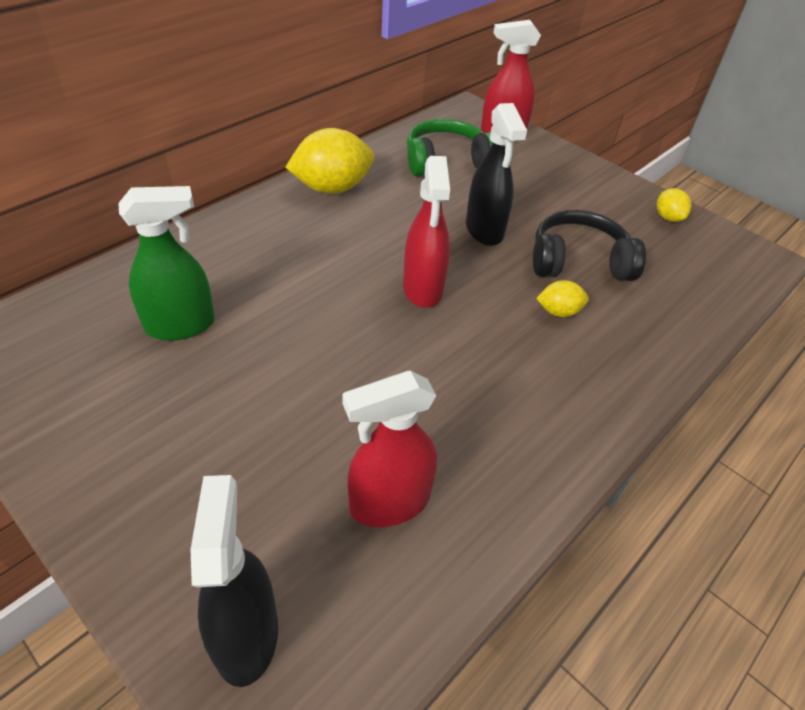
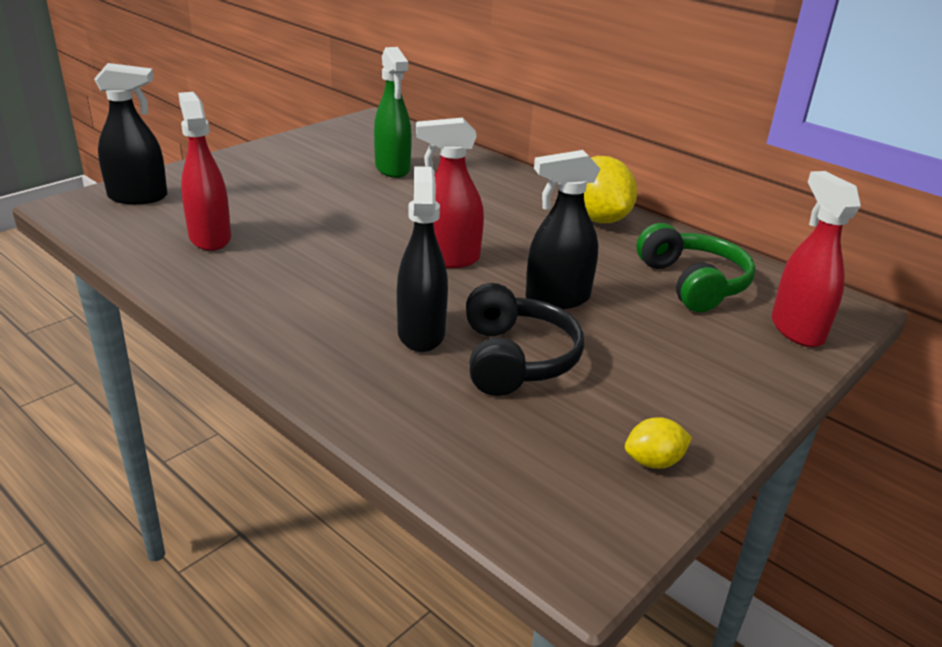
camera: 90 degrees right, 15 degrees down
(558, 311) = (421, 333): yellow lemon -> black spray bottle

